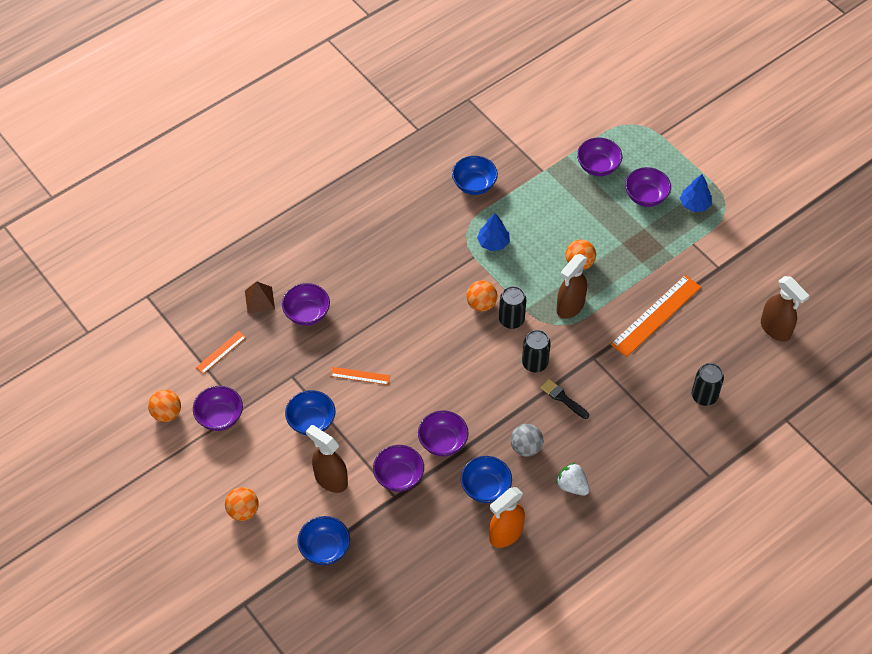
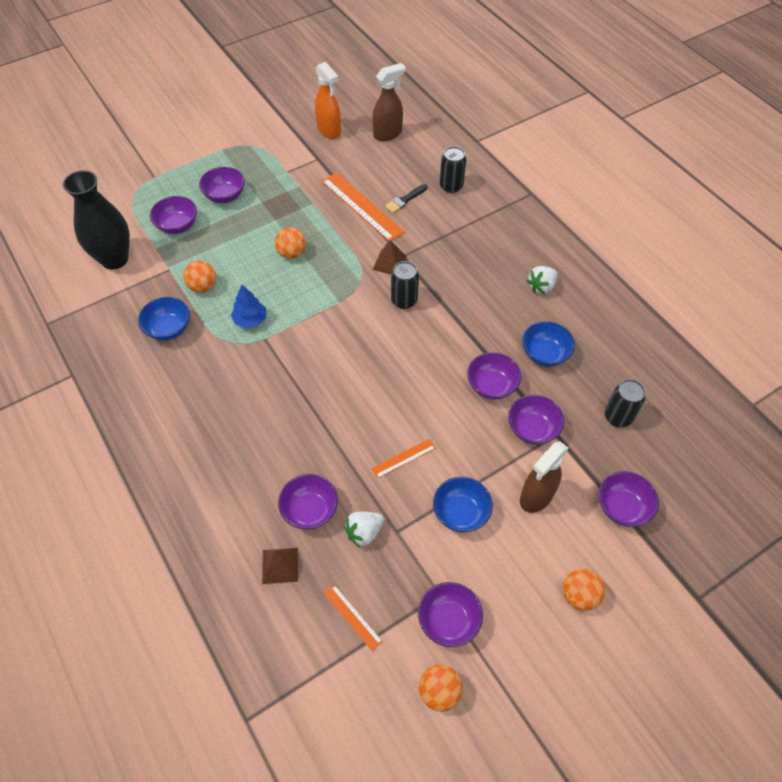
camera: 85 degrees left, 0 degrees up
(290, 353) = (364, 532): none -> white strawberry
(325, 548) = (622, 507): blue bowl -> purple bowl
(360, 376) = (403, 458): orange ruler -> orange ruler turned 45 degrees clockwise
(481, 304) = (326, 337): orange ball -> orange ball (203, 287)
(505, 534) = (595, 343): orange spray bottle -> orange spray bottle (329, 130)
(511, 320) = (350, 314): black can -> black can (617, 417)
(526, 447) = (499, 317): grey ball -> none
(548, 128) = (114, 259): none -> black vase
(563, 398) = (446, 283): black brush -> black brush (405, 200)
(570, 307) = (342, 266): brown spray bottle -> none
(581, 347) = (389, 263): none -> brown pyramid
(694, 204) = (243, 164): blue tree -> none

